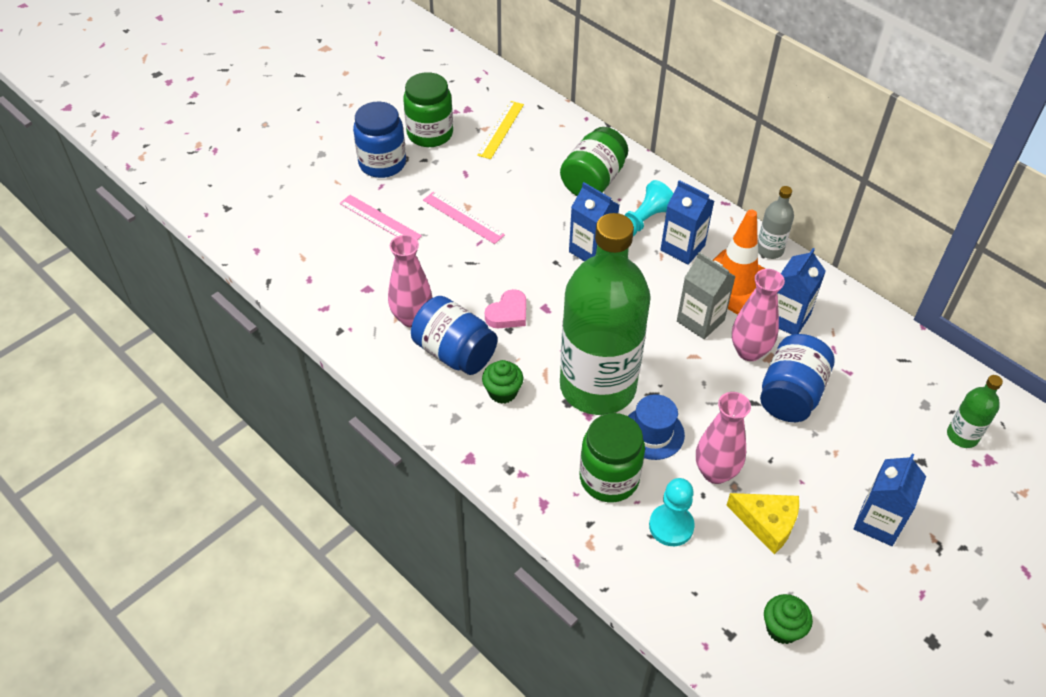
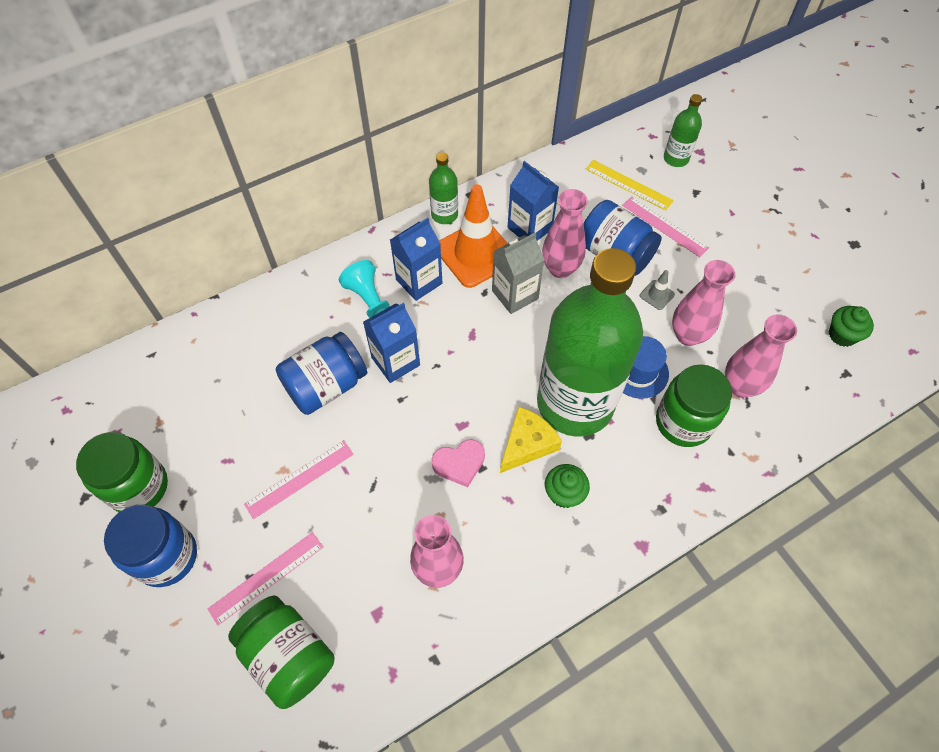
camera: 75 degrees left, 10 degrees up
(454, 353) = (500, 531): blue jar -> blue jar (326, 386)
(500, 129) = (170, 405): yellow ruler -> yellow ruler (628, 185)
(508, 313) = (459, 463): pink heart -> pink heart turned 105 degrees clockwise
(593, 181) = (295, 333): green jar -> green jar (289, 655)
(671, 526) = (740, 386): turquoise pawn -> pink vase
(754, 438) = (657, 295): none -> grey traffic cone
(767, 523) = (743, 314): yellow cheese -> yellow cheese (527, 444)
(769, 250) = (444, 215): grey bottle -> green bottle
(853, 435) = (664, 226): none -> pink ruler
(878, 522) = (749, 239): blue carton -> none

